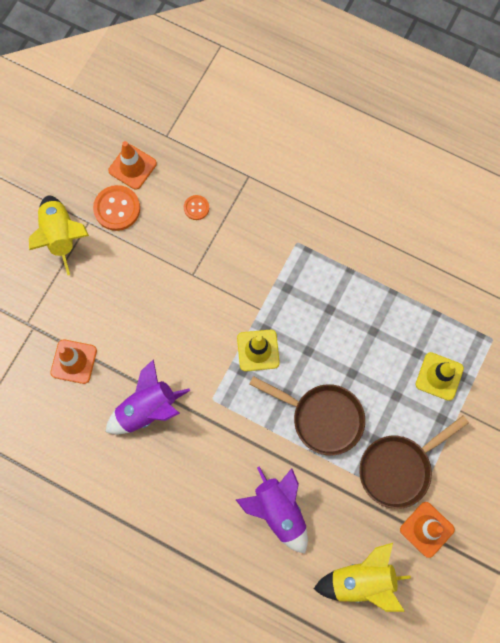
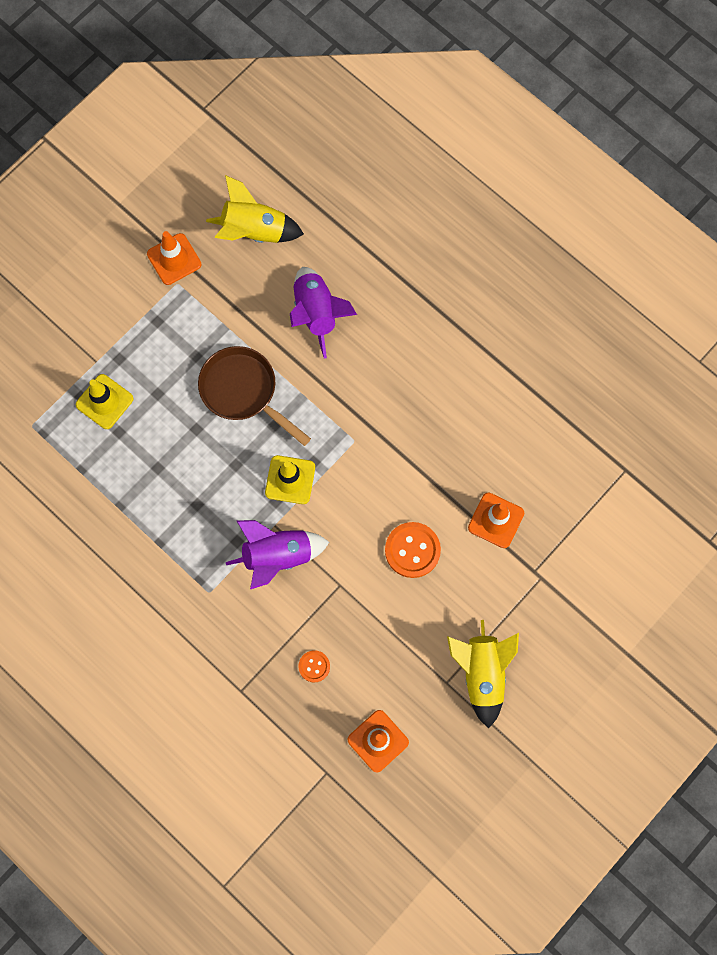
camera: 165 degrees left, 0 degrees up
(117, 209) = (408, 691): orange button -> orange button (412, 550)
(148, 408) = (426, 448): purple rocket -> purple rocket (278, 556)
(399, 468) = (181, 322): brown pan -> none

